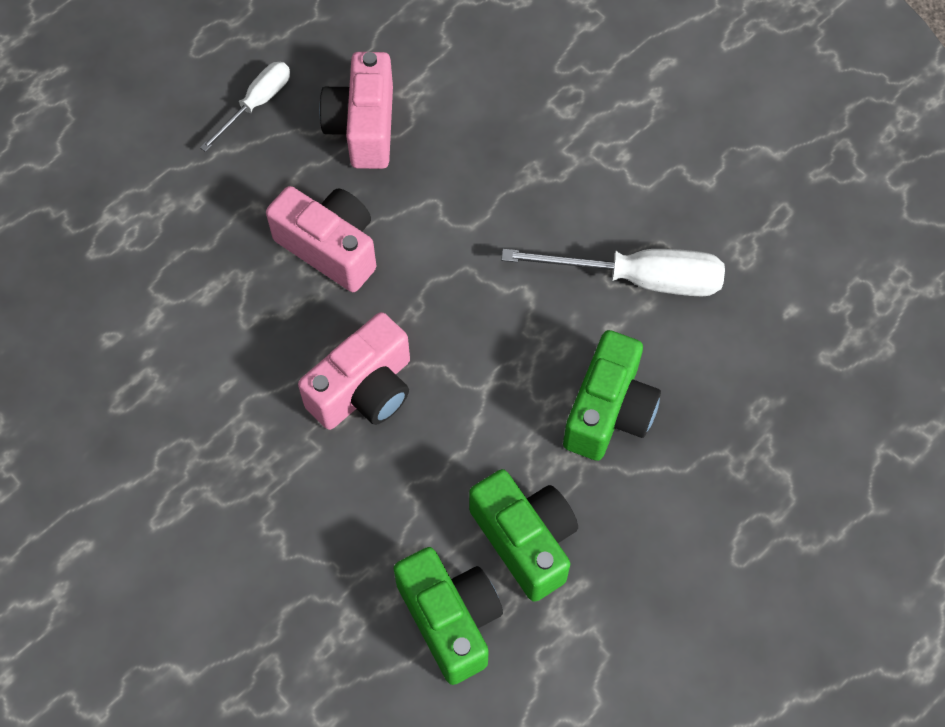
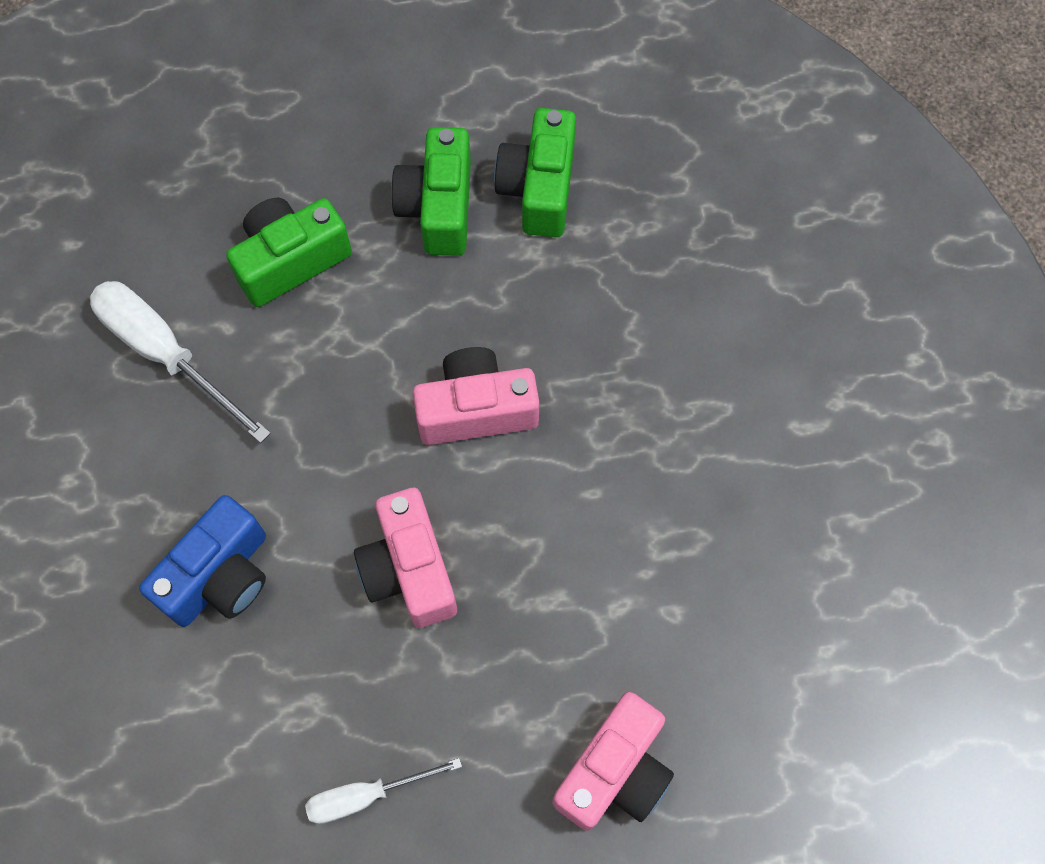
camera: 145 degrees left, 5 degrees up
(363, 127) = (280, 687): pink camera -> pink camera (614, 771)
(462, 163) = (219, 576): none -> blue camera

